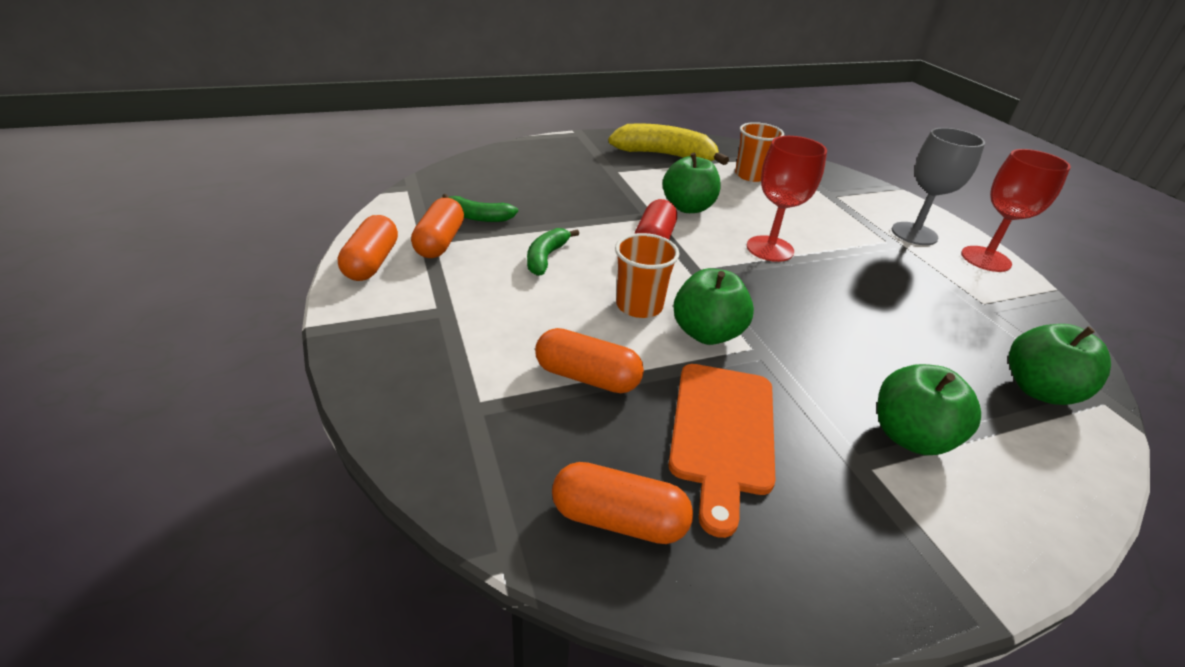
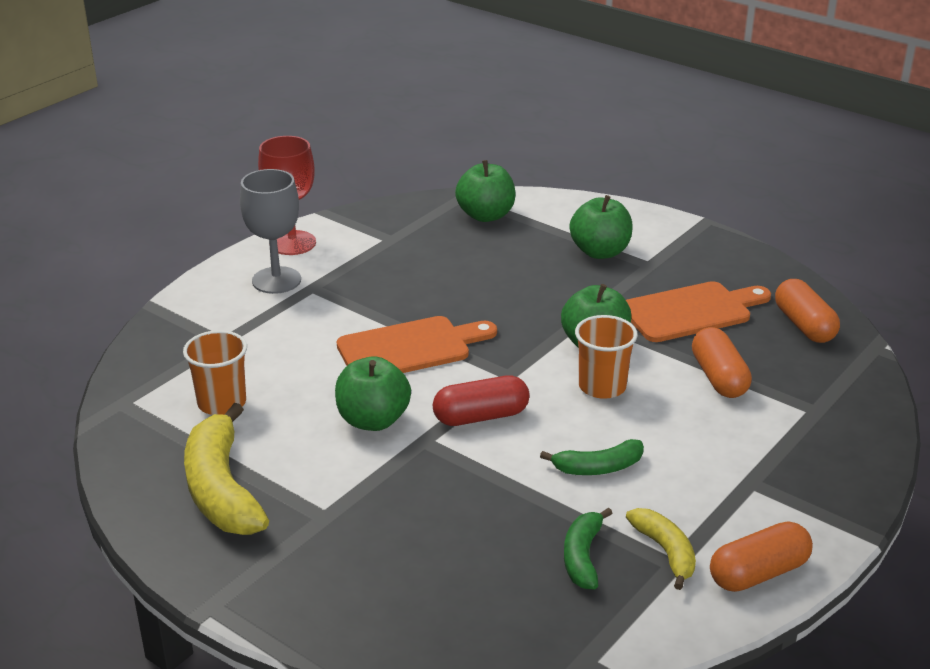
camera: 120 degrees left, 5 degrees down
(440, 242) = (665, 552): orange capsule -> yellow banana
(478, 217) = (583, 557): green banana -> green banana turned 150 degrees counterclockwise
(770, 249) = (410, 348): red goblet -> orange cutting board

